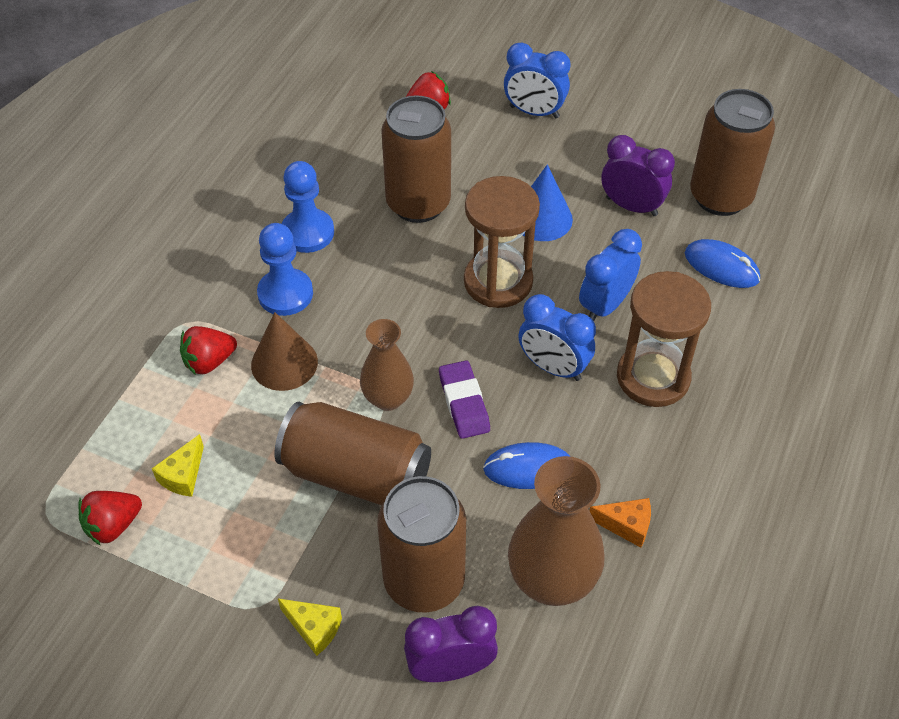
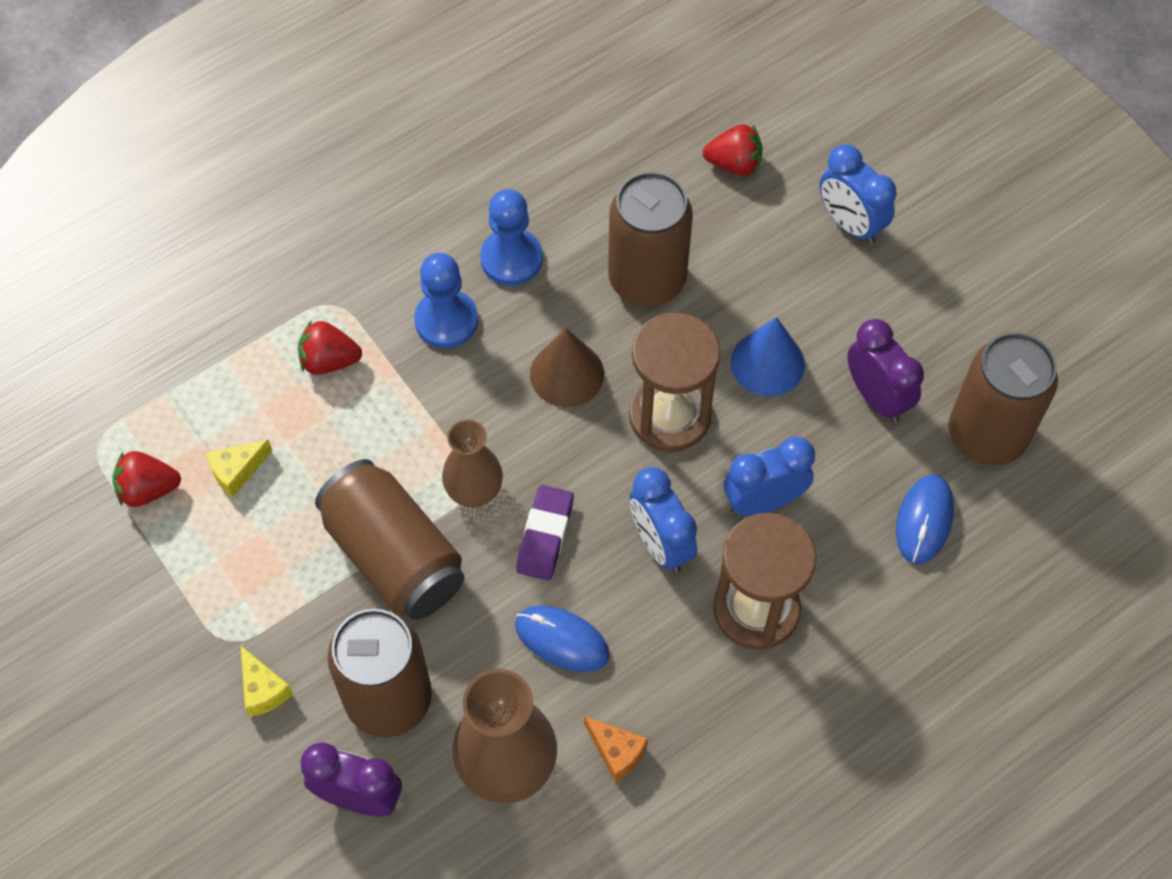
camera: 30 degrees right, 10 degrees up
(284, 363) = (399, 399): brown cone -> brown cone (567, 374)
(721, 267) = (924, 520): blue mouse -> blue mouse turned 45 degrees clockwise

